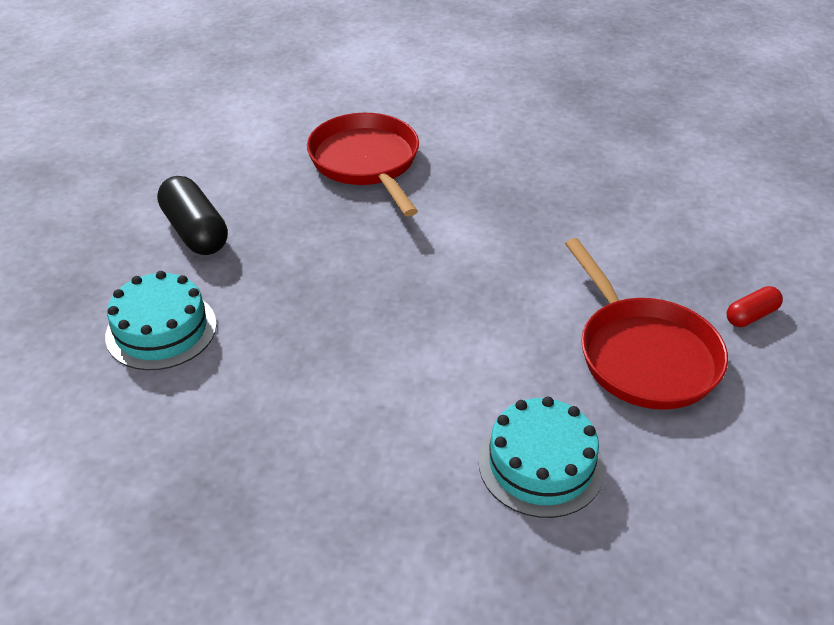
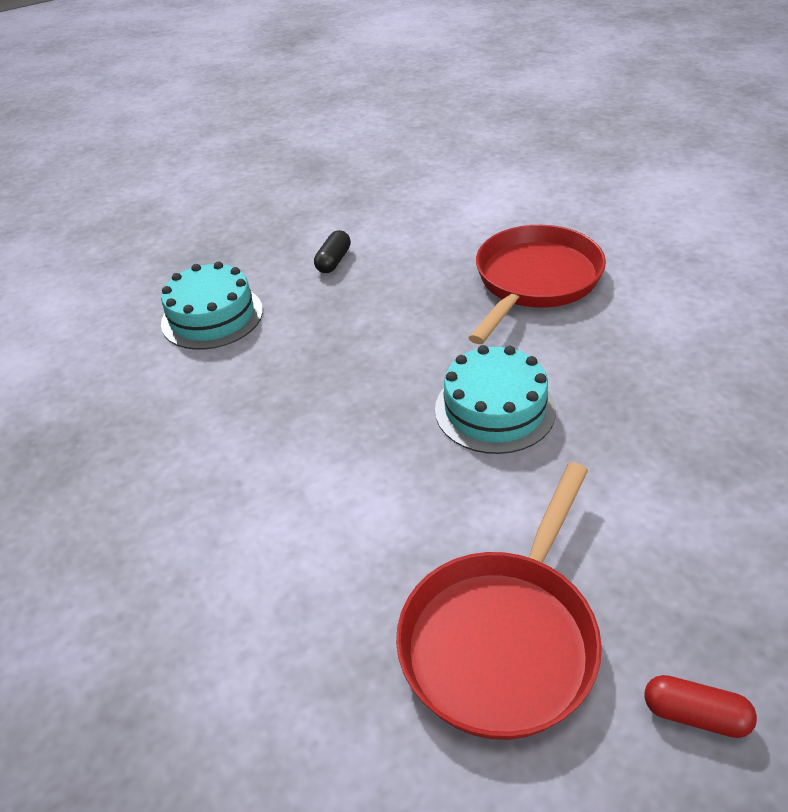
camera: 55 degrees right, 0 degrees up
(195, 231) = (334, 261): black capsule -> black capsule, size x0.55
(541, 464) = (259, 641): turquoise cake -> turquoise cake (494, 409)

